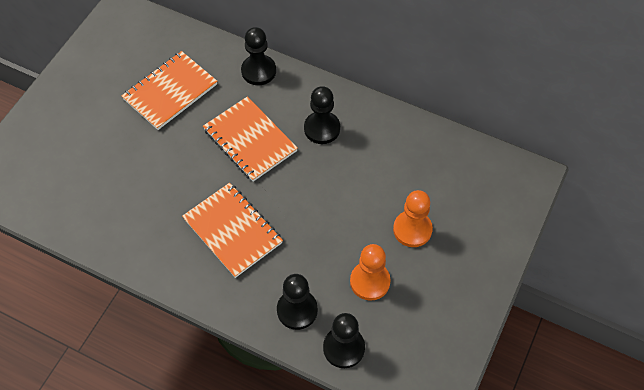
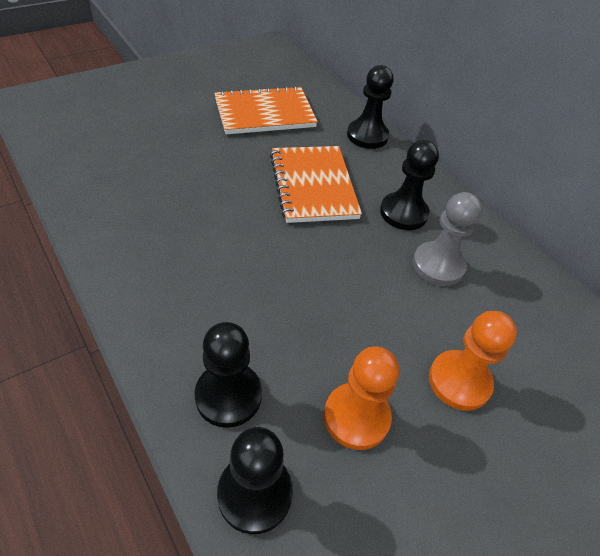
camera: 25 degrees right, 10 degrees down
(233, 231) = (224, 258): orange notebook -> none
(364, 158) = (438, 265): none -> grey pawn

